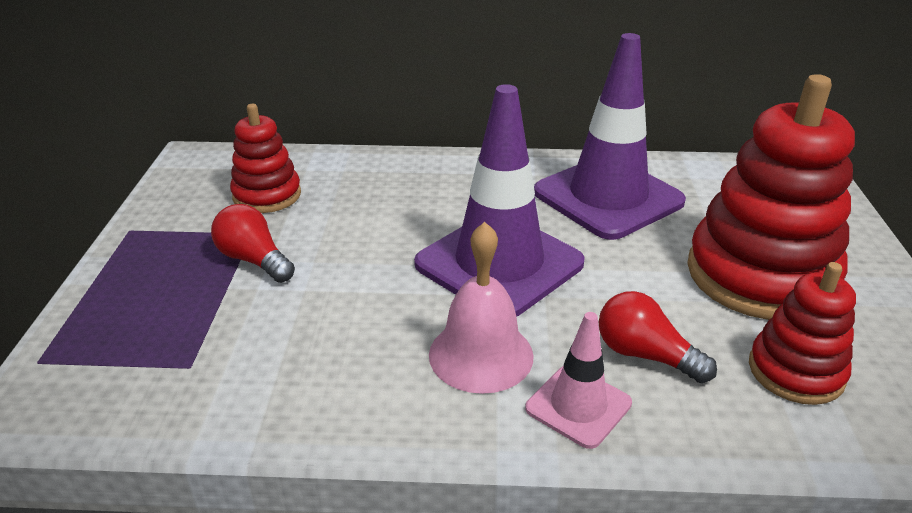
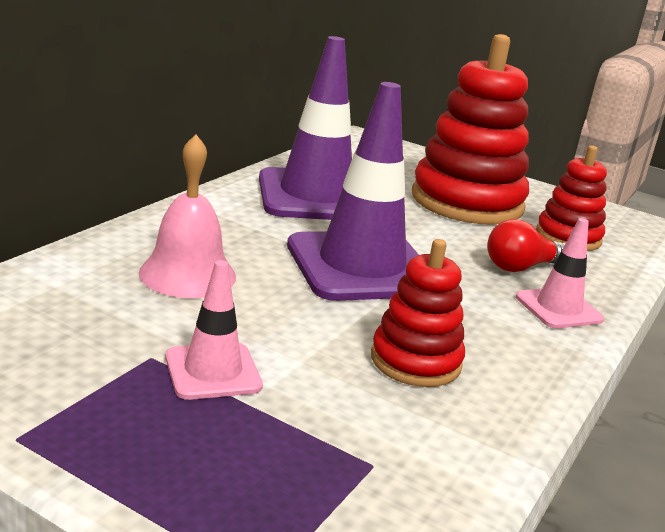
camera: 65 degrees left, 10 degrees down
(254, 260) = (213, 371): red light bulb -> pink traffic cone
(267, 195) = (80, 324): red stacking toy -> red stacking toy (415, 361)
(481, 355) = (476, 318): pink bell -> pink bell (187, 274)

